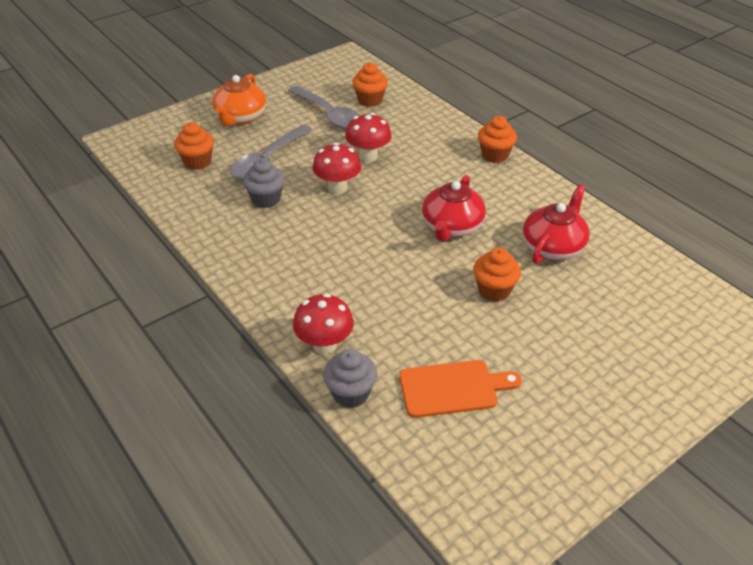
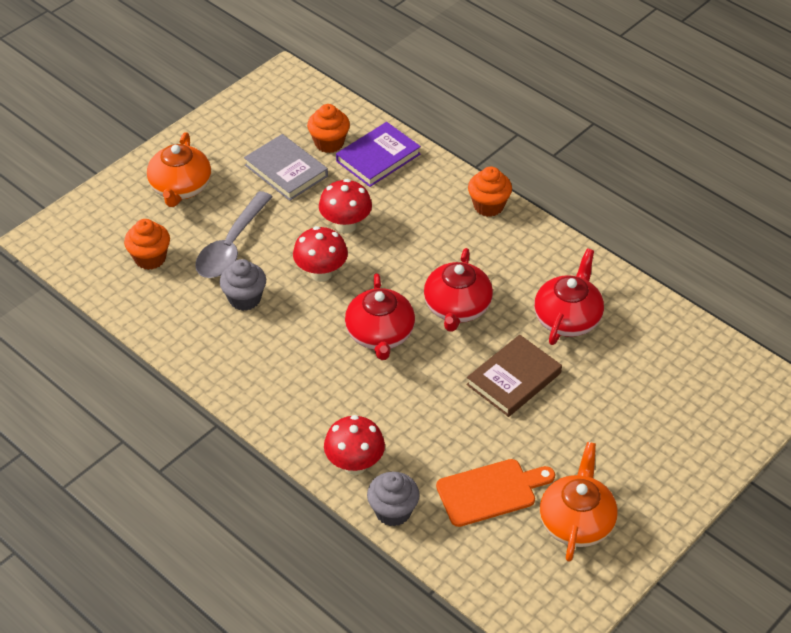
camera: 10 degrees left, 5 degrees up
(329, 114) = (286, 170): grey spoon -> grey book
(377, 240) = (380, 335): none -> red teapot
(407, 113) = (378, 158): none -> purple book
(494, 290) = (513, 379): orange cupcake -> brown book
(537, 430) = (576, 521): none -> orange teapot

